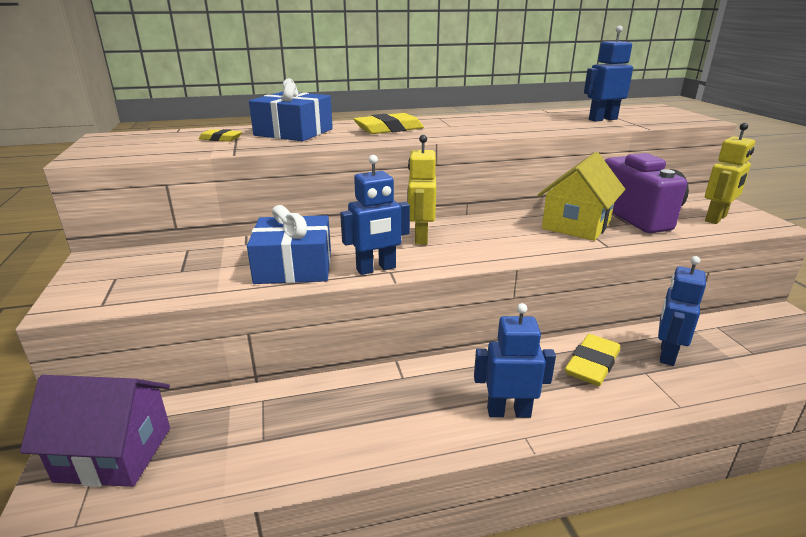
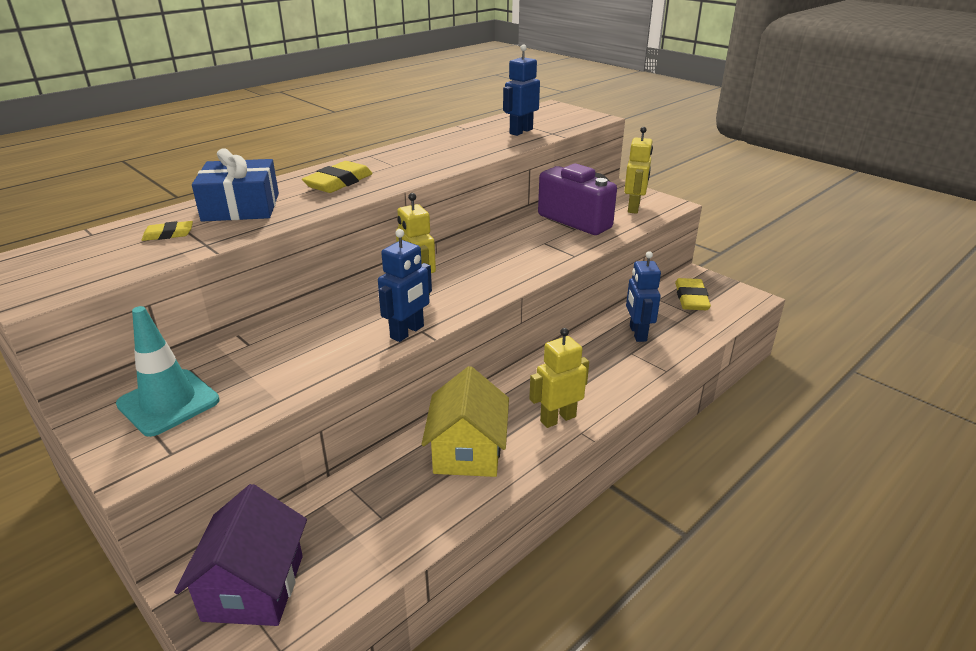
camera: 30 degrees left, 5 degrees up
(114, 454) = (254, 587): purple house -> purple house turned 60 degrees counterclockwise
(145, 268) = (168, 402): none -> turquoise traffic cone
(294, 266) = (328, 353): blue gift -> none
(508, 412) = (557, 418): blue robot -> yellow robot
(576, 225) = (537, 241): yellow house -> yellow house (467, 452)
(592, 364) = (592, 359): yellow eraser -> yellow eraser (691, 298)

